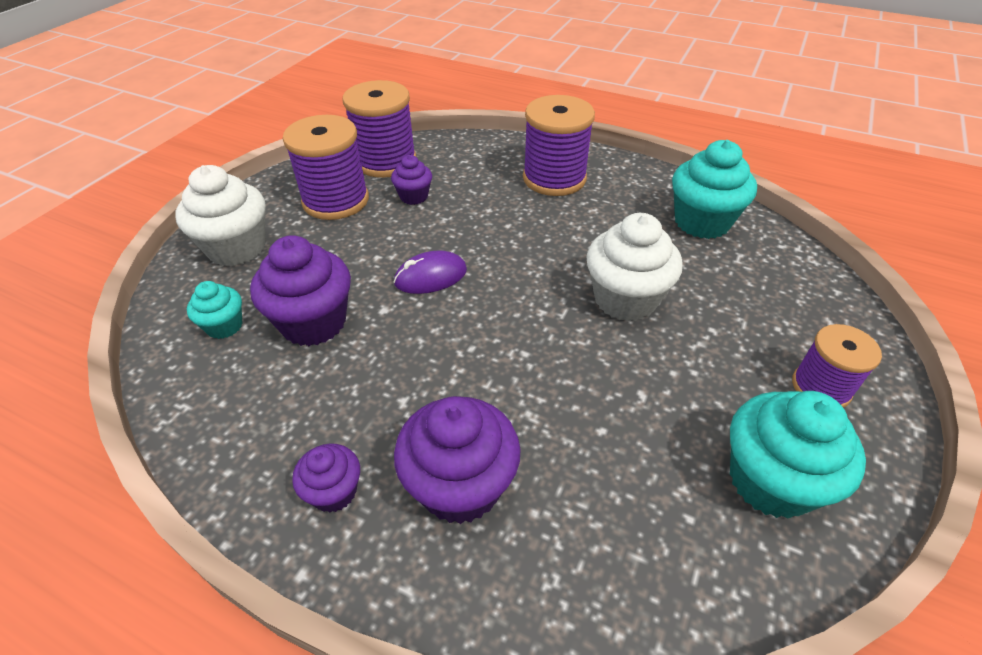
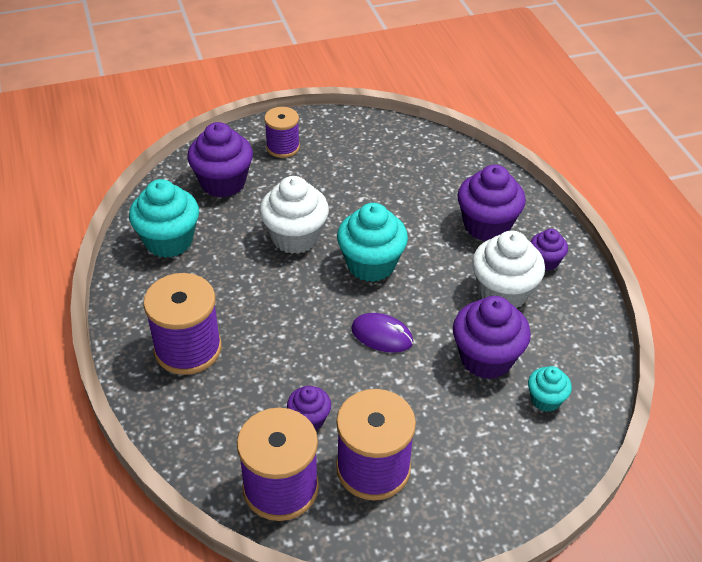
camera: 135 degrees left, 0 degrees up
(237, 248) = (493, 474): white cupcake -> white cupcake (503, 292)
(770, 480) = (361, 144): turquoise cupcake -> turquoise cupcake (371, 264)
(775, 297) = (223, 183): none -> purple cupcake

